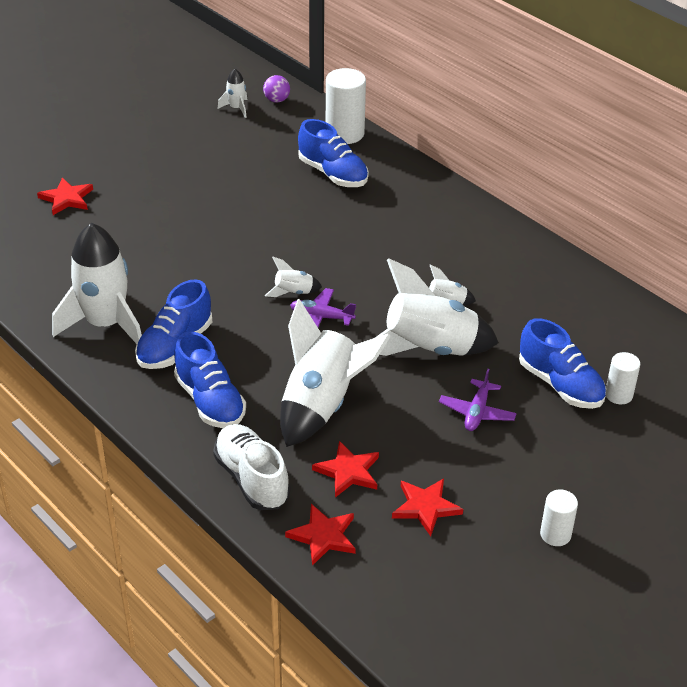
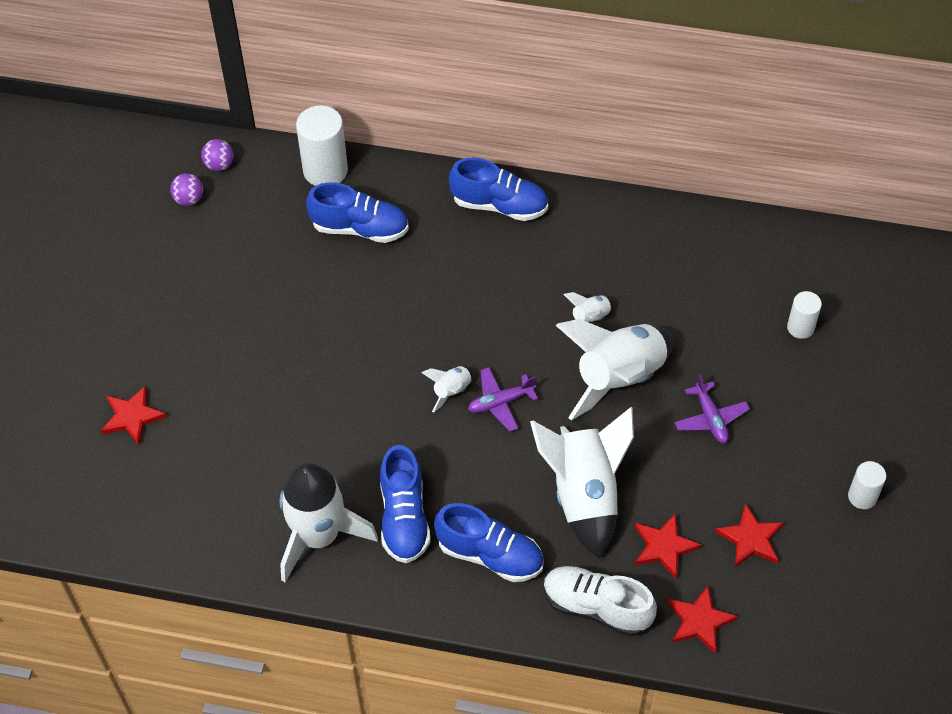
camera: 35 degrees left, 15 degrees up
(236, 108) = (189, 199): white rocket -> purple ball
(560, 385) = (750, 346): blue shoe -> blue shoe (499, 205)

